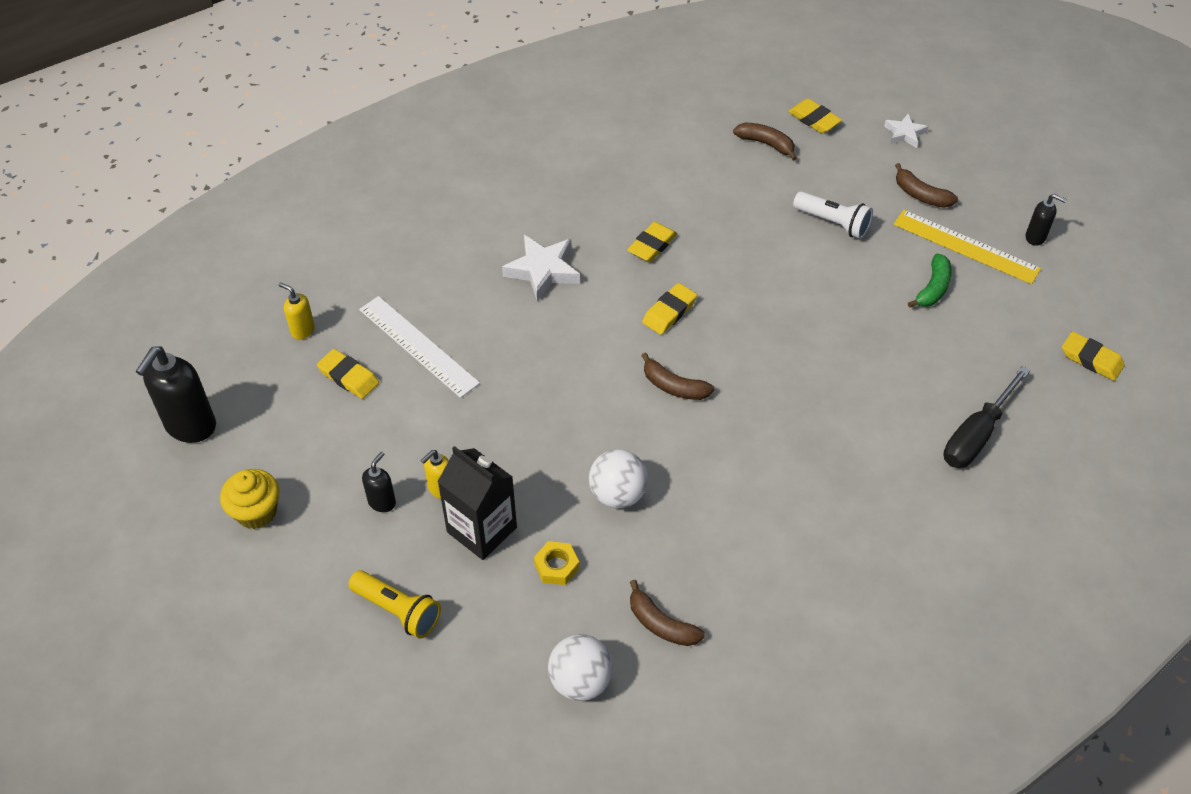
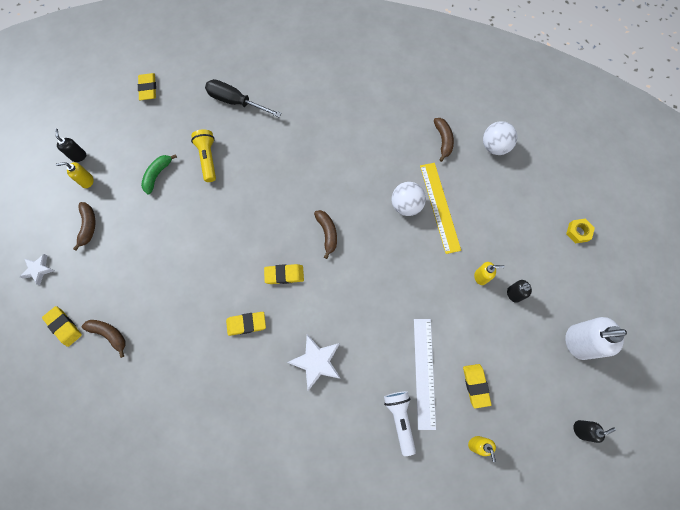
camera: 135 degrees left, 20 degrees up
(190, 426) = (581, 429): black soap dispenser -> black soap dispenser, size x0.52
(256, 512) = (577, 342): yellow cupcake -> white soap dispenser
(398, 610) = (545, 235): yellow flashlight -> yellow flashlight (208, 158)
(482, 530) = (479, 240): black carton -> none
(556, 566) = (462, 197): yellow nut -> yellow nut (578, 232)
(766, 144) = (109, 334): brown banana -> brown banana turned 135 degrees clockwise
(814, 119) = (64, 326): yellow eraser -> yellow eraser turned 45 degrees counterclockwise
(833, 223) = (148, 251): white flashlight -> white flashlight (400, 419)
(933, 288) = (157, 175): green banana -> green banana turned 45 degrees counterclockwise
(965, 247) = (113, 180): yellow ruler -> yellow ruler (440, 207)
(976, 435) = (236, 101): black screwdriver -> black screwdriver turned 150 degrees counterclockwise
(988, 225) = (87, 181): none -> yellow soap dispenser

